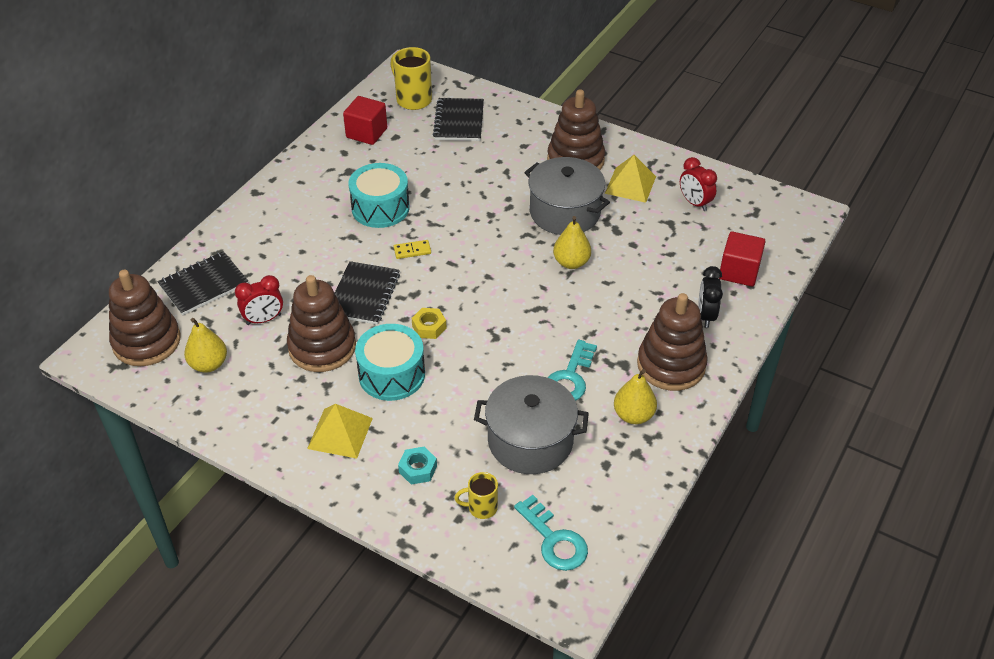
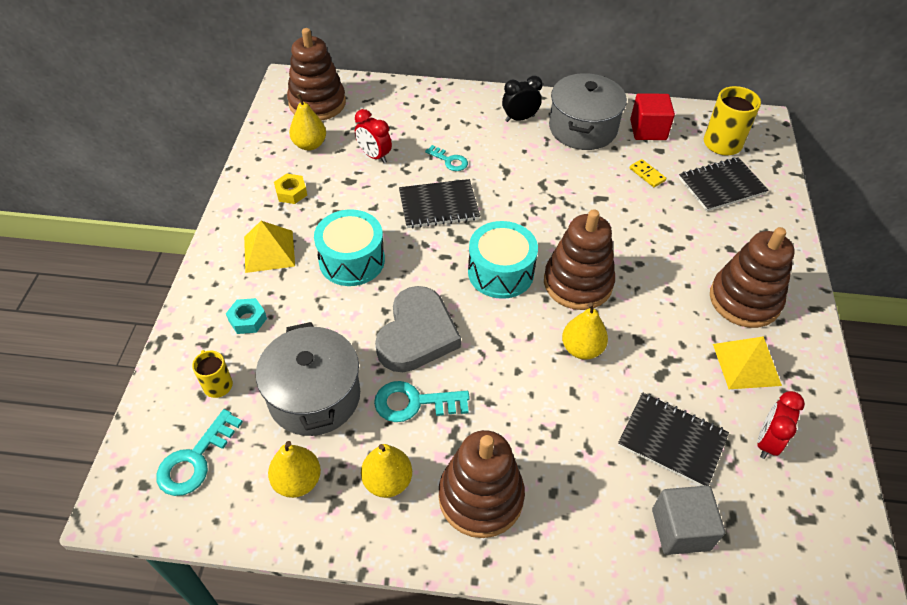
camera: 65 degrees right, 5 degrees up
(204, 285) = (393, 108): black notebook -> black notebook (672, 441)
(311, 269) = (449, 160): none -> turquoise key
(322, 347) = (361, 203): brown stacking toy -> brown stacking toy (578, 283)
(380, 208) = (555, 176): turquoise drum -> turquoise drum (500, 272)
(412, 251) = (515, 218): yellow domino -> yellow domino (647, 174)
(429, 327) = (424, 265): yellow nut -> yellow nut (291, 192)
(502, 355) = (417, 334): none -> grey heart
(565, 212) = (654, 318): grey pot -> grey pot (582, 128)
(608, 472) = (297, 481): none -> yellow pear
(706, 316) = (581, 512): black clock -> black clock (520, 118)
(739, 271) = (680, 529): red cube -> grey cube

